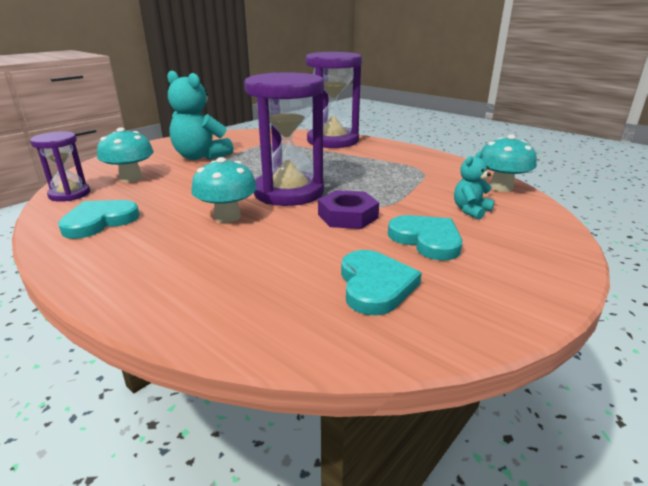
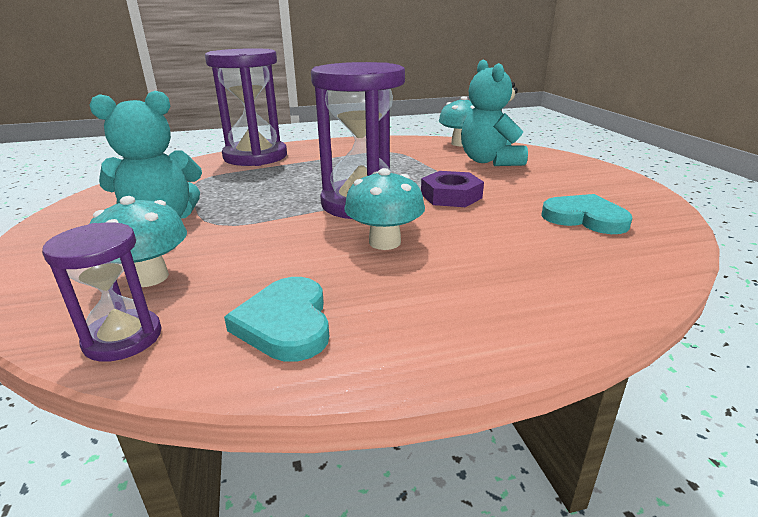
camera: 55 degrees left, 0 degrees up
(426, 240) = (525, 185): turquoise heart -> none
(470, 211) = (490, 161): turquoise teddy bear -> turquoise teddy bear, size x1.89

